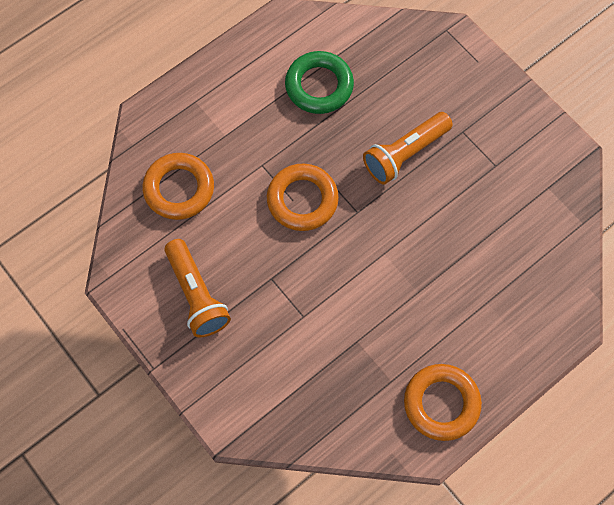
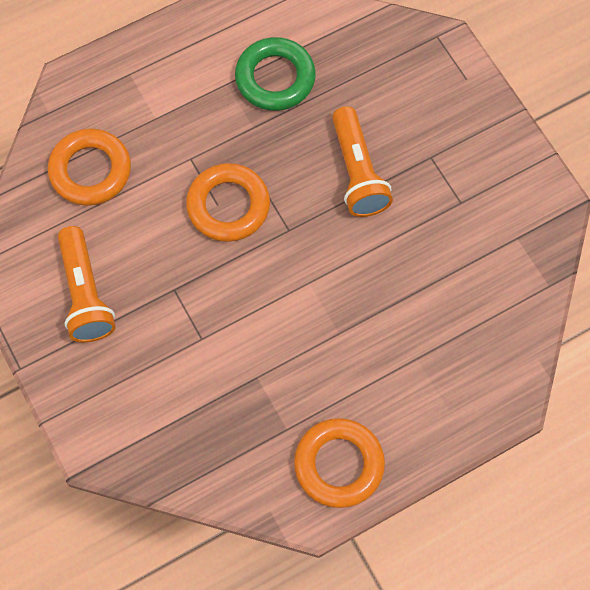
camera: 10 degrees right, 0 degrees up
(405, 154) = (358, 172): orange flashlight -> orange flashlight turned 75 degrees counterclockwise

